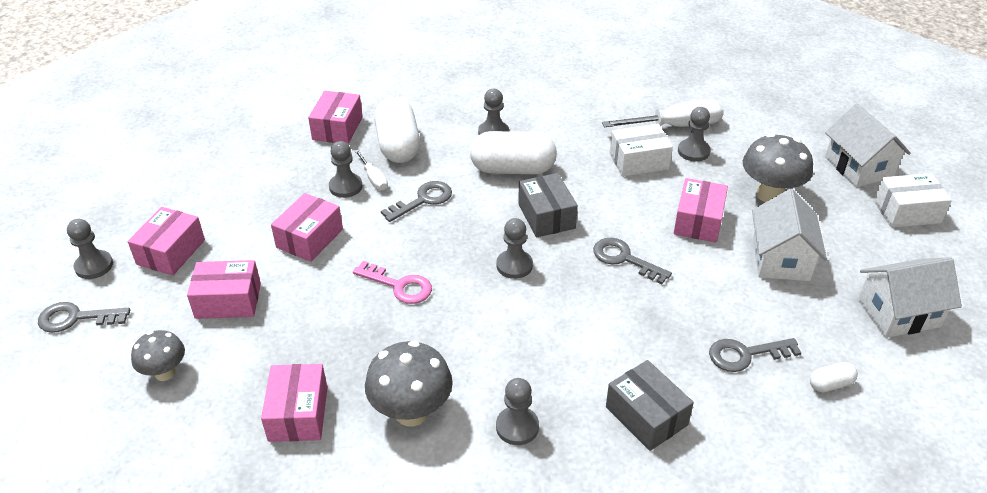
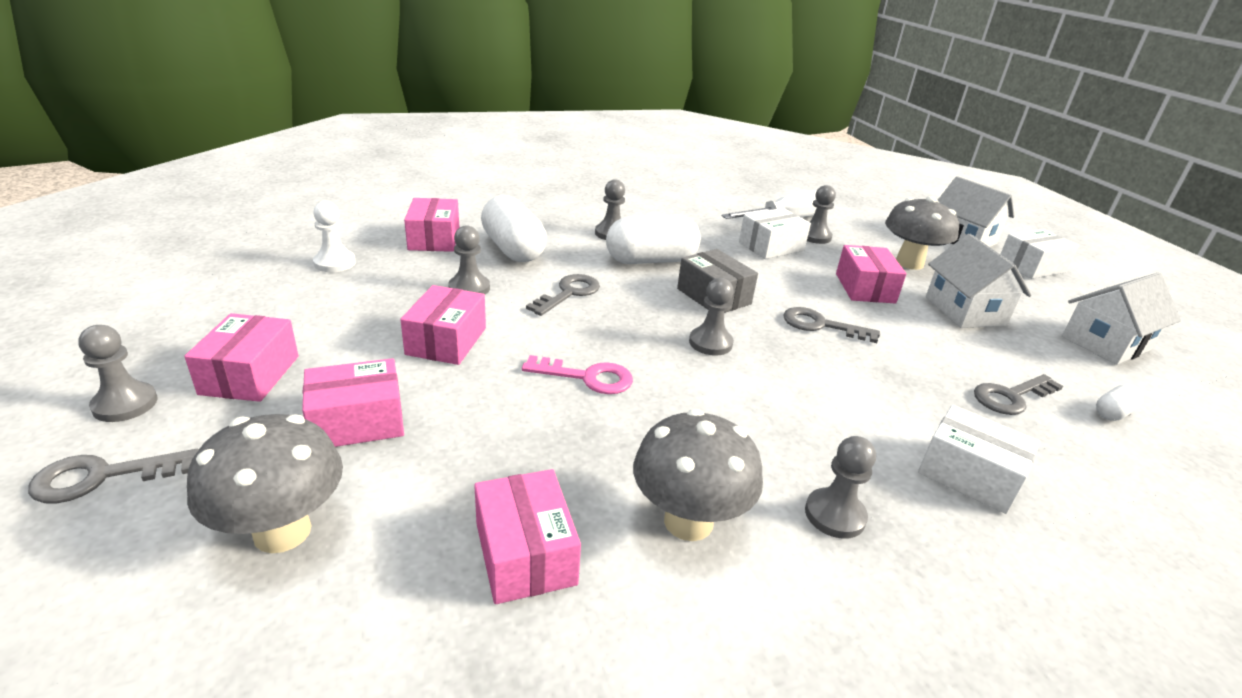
camera: 20 degrees left, 10 degrees down
(165, 373) = (282, 532): grey mushroom -> grey mushroom, size x1.60
(253, 150) = (334, 263): none -> white pawn
(373, 178) = (499, 279): white screwdriver -> none
(646, 416) = (969, 475): grey box -> white box

